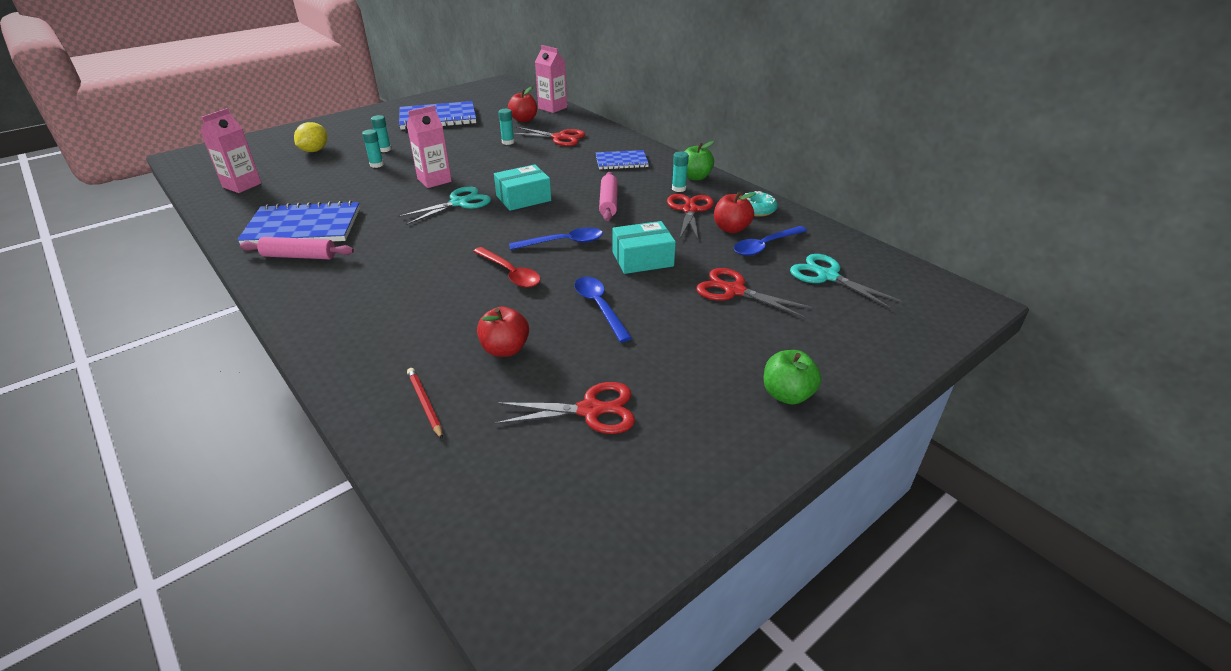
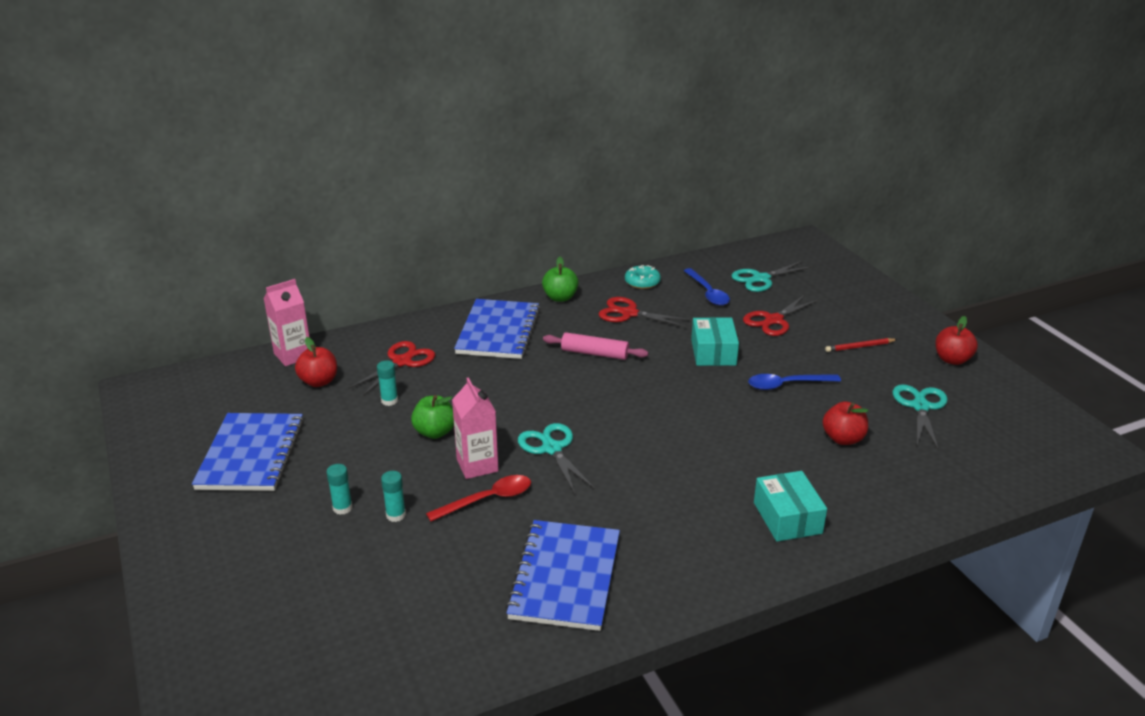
camera: 75 degrees left, 5 degrees down
(242, 185) = (392, 656): pink carton -> none
(299, 256) = (642, 575): pink rolling pin -> none
(314, 150) = (297, 582): yellow lemon -> none
(425, 404) = (914, 484): red pencil -> red pencil (859, 347)
(510, 273) = (720, 426): red spoon -> red spoon (487, 500)
(523, 198) = (560, 403): turquoise box -> turquoise box (787, 518)
(563, 242) = (669, 390): blue spoon -> none
(590, 410) = (920, 407): red scissors -> turquoise scissors
(621, 161) = (498, 331): blue notebook -> blue notebook, size x1.69
(678, 189) = (582, 311): turquoise glue stick -> none
(731, 229) = (673, 301): red apple -> red apple (952, 359)
(787, 394) = (903, 328): green apple -> green apple (435, 432)

